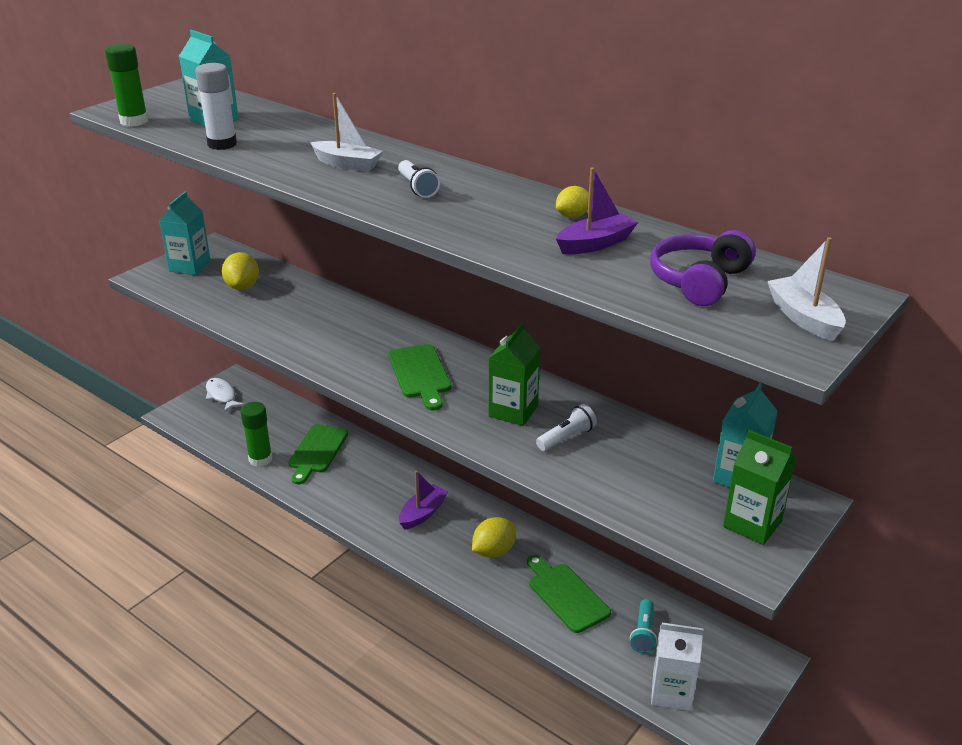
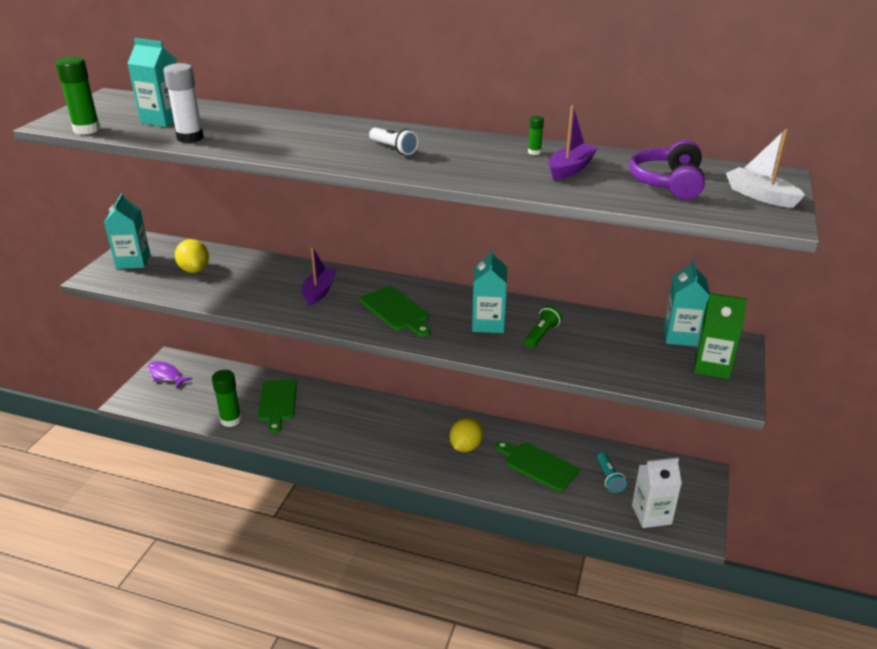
camera: 20 degrees left, 0 degrees up
(222, 395) = (166, 375): white fish -> purple fish
(347, 164) = (317, 139): white boat -> none
(423, 513) = (393, 431): purple boat -> purple boat (319, 291)
(513, 411) = (488, 324): green carton -> turquoise carton
(566, 437) = (541, 335): white flashlight -> green flashlight
(572, 216) = (534, 152): yellow lemon -> green glue stick

